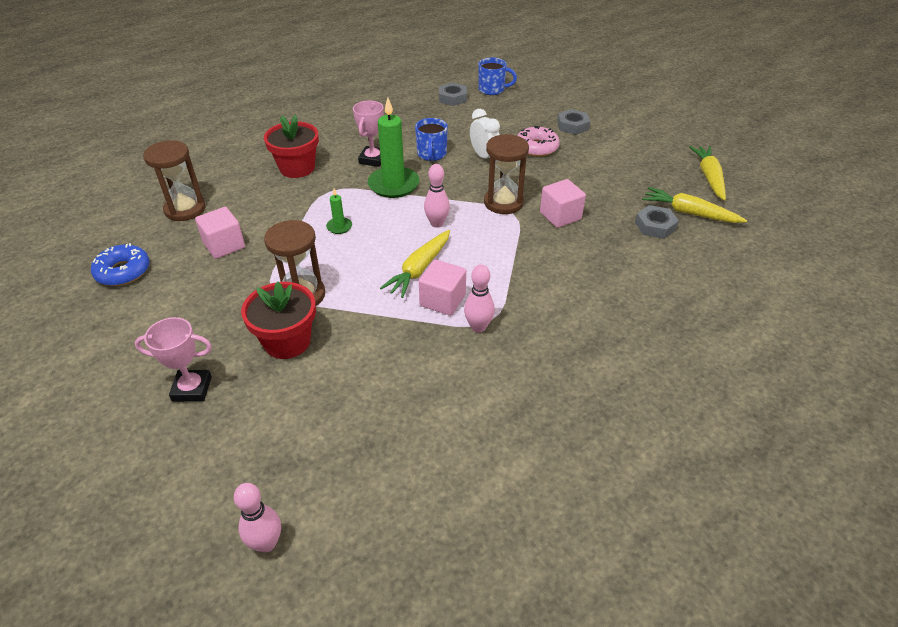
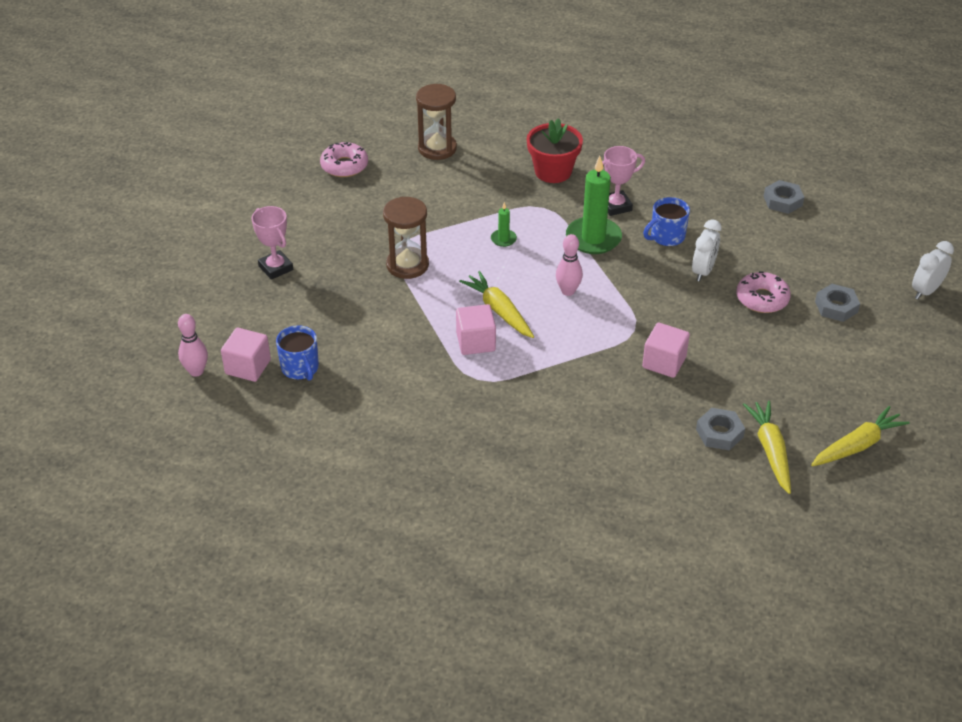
camera: 55 degrees right, 0 degrees up
(123, 271) = (344, 166): blue donut -> pink donut
(224, 245) = (419, 194): pink cube -> pink cube (248, 367)
(287, 341) = (355, 285): red flower pot -> none
(419, 269) = (499, 311): yellow carrot -> yellow carrot turned 60 degrees clockwise
(478, 327) = (465, 376): pink bowling pin -> none
(492, 89) = (835, 219): blue mug -> blue mug (300, 368)
(503, 202) = (643, 317): brown hourglass -> none
(589, 92) = (925, 291): none -> white clock

